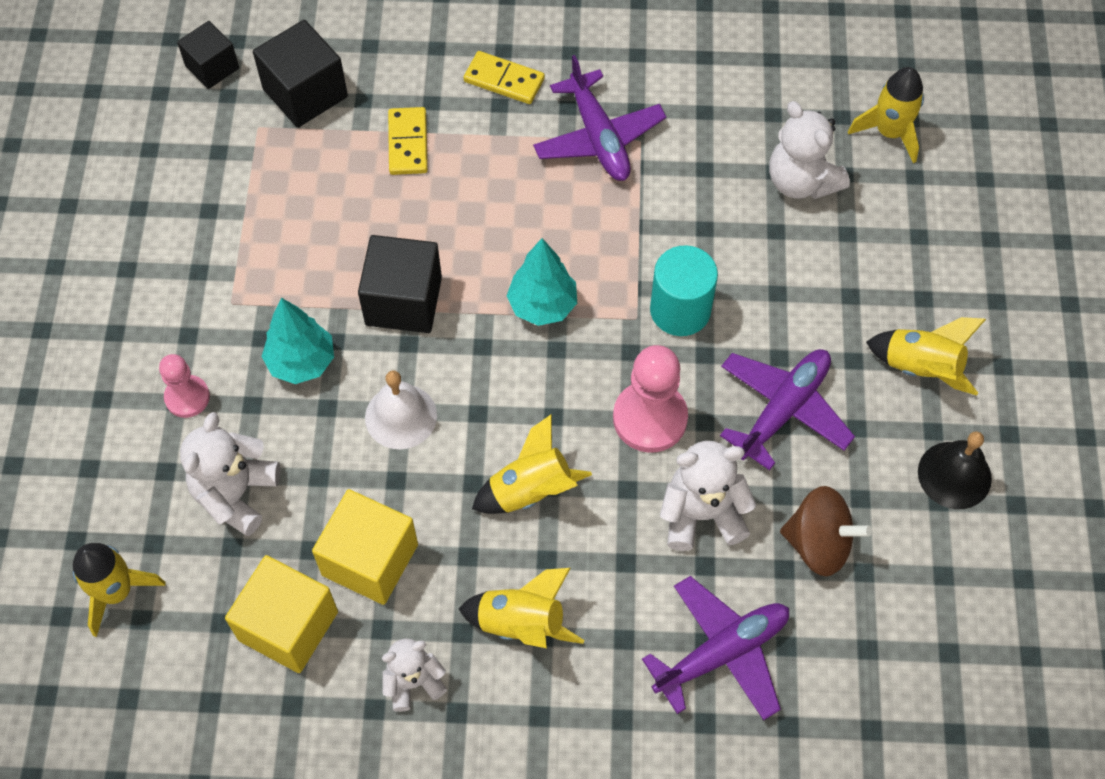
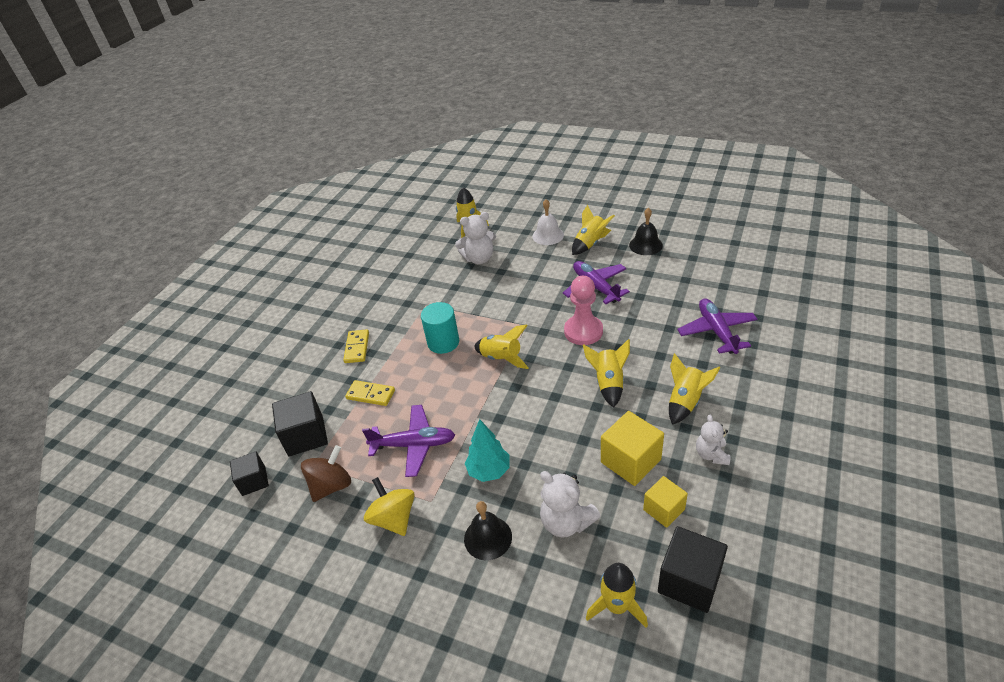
camera: 65 degrees left, 20 degrees down
(187, 397) = (488, 537): pink pawn -> black bell
(191, 267) = (394, 518): none -> yellow spinning top
(288, 626) = (664, 509): yellow cube -> yellow cube, size x0.64
(401, 416) = (544, 430): white bell -> white bell (548, 235)
(403, 301) = (471, 415): black cube -> black cube (689, 581)
(504, 80) = (357, 348): yellow domino -> yellow domino turned 45 degrees counterclockwise
(542, 305) = (502, 358): turquoise tree -> yellow rocket
(598, 137) = (415, 319): purple plane -> purple plane (414, 445)
(680, 310) = (528, 310): turquoise cylinder -> turquoise cylinder (443, 342)
(702, 514) = (641, 324): white teddy bear -> none
(818, 543) = (667, 290): brown spinning top -> brown spinning top (331, 486)

